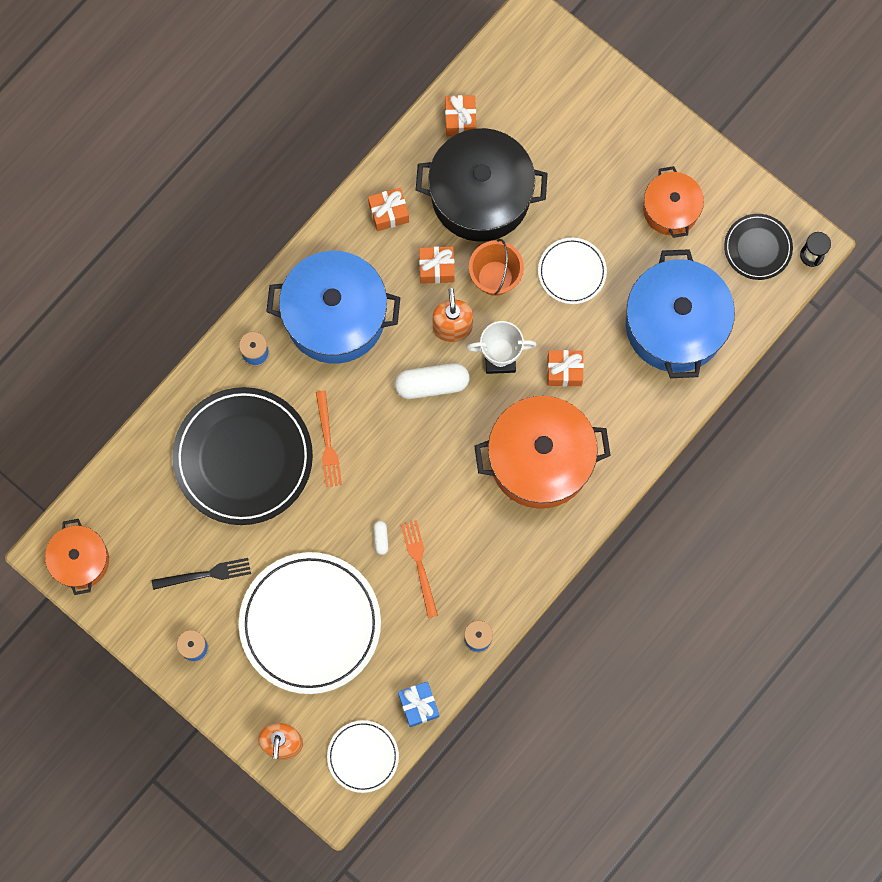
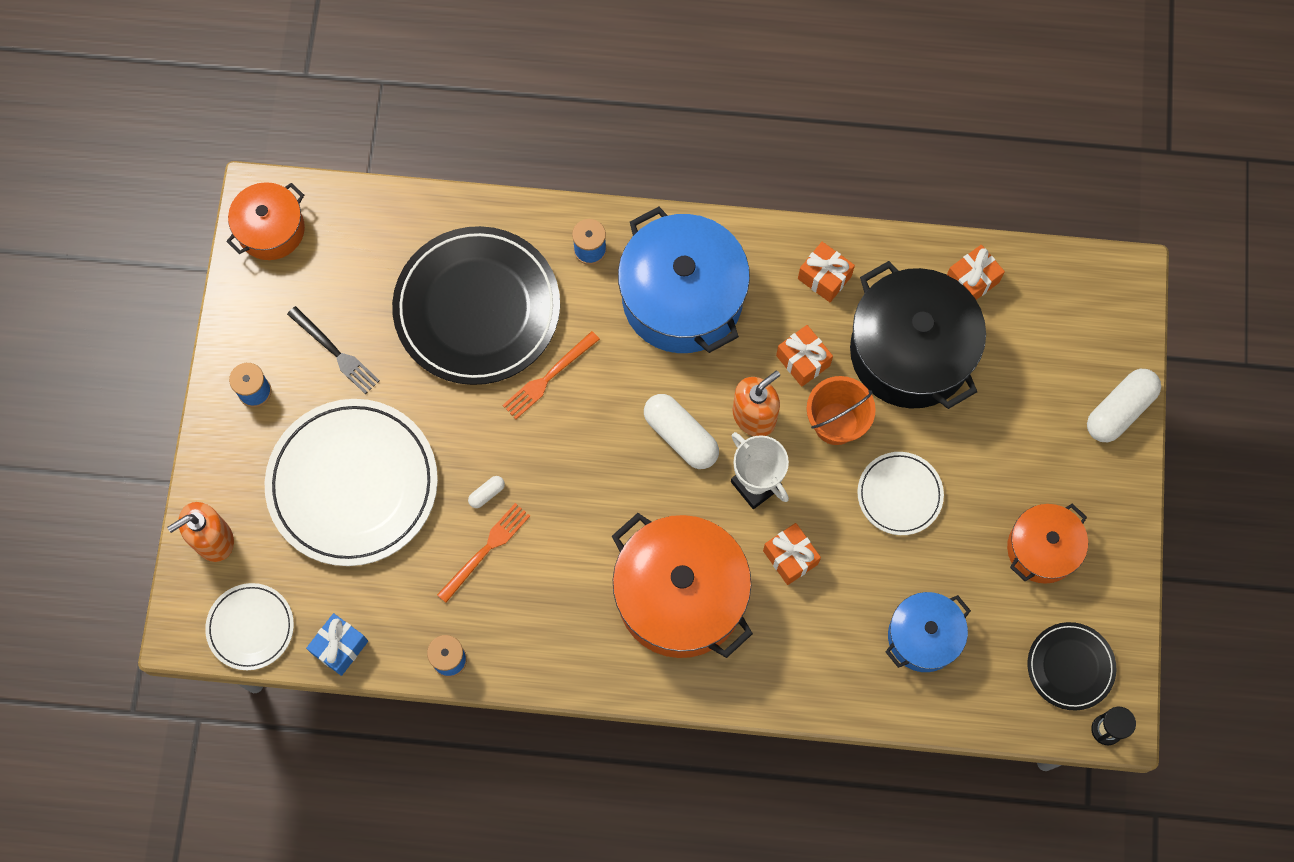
camera: 55 degrees right, 5 degrees down
(615, 93) = (1119, 410): none -> white capsule
(675, 324) = (923, 637): blue pot -> blue pot, size x0.57

